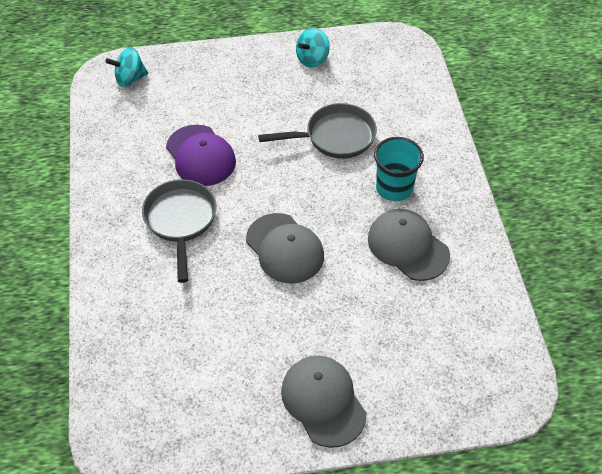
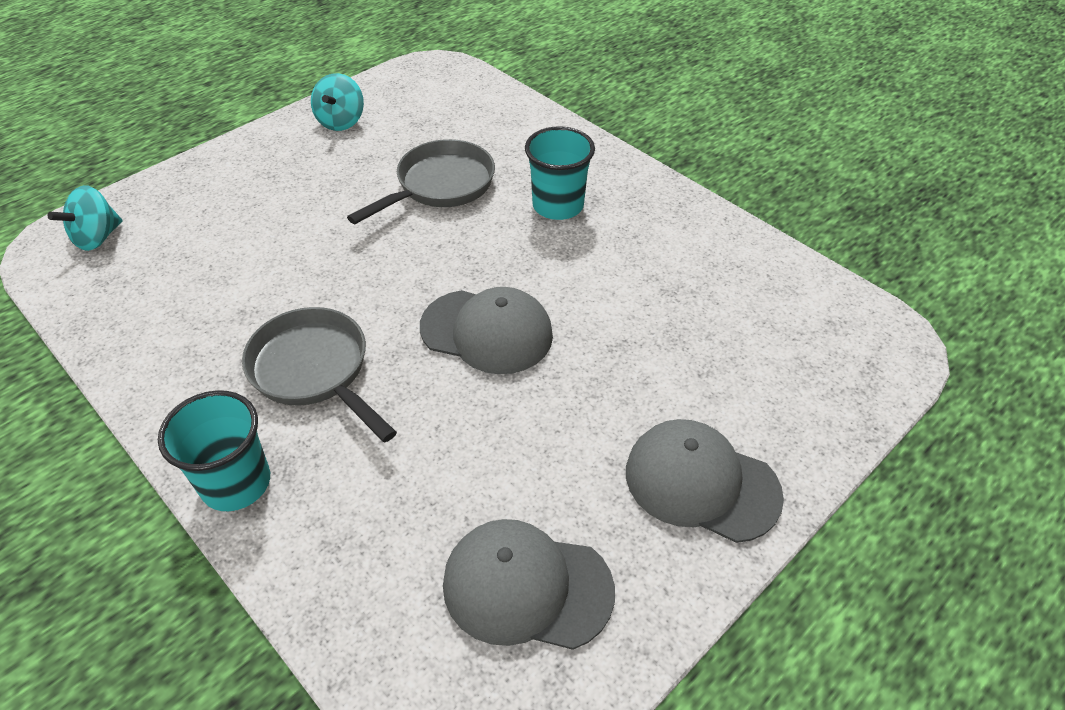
camera: 35 degrees left, 5 degrees down
(104, 262) = (236, 483): none -> turquoise cup
(200, 156) = (279, 281): purple cap -> none
(408, 246) = (630, 256): grey cap -> grey cap (527, 587)

